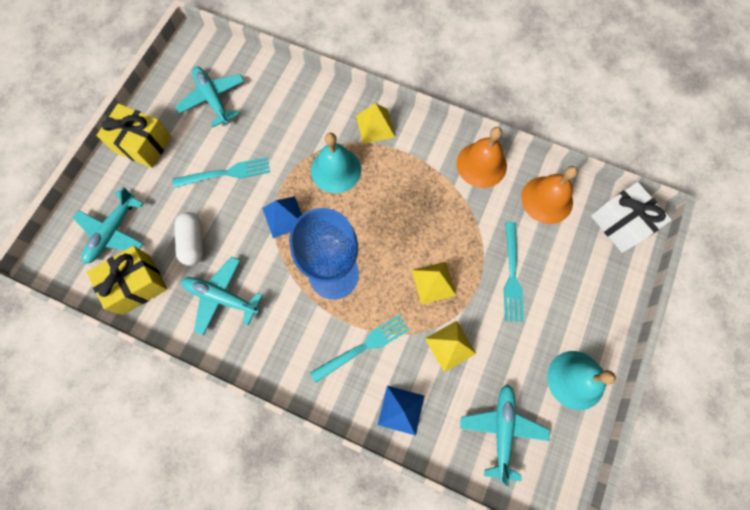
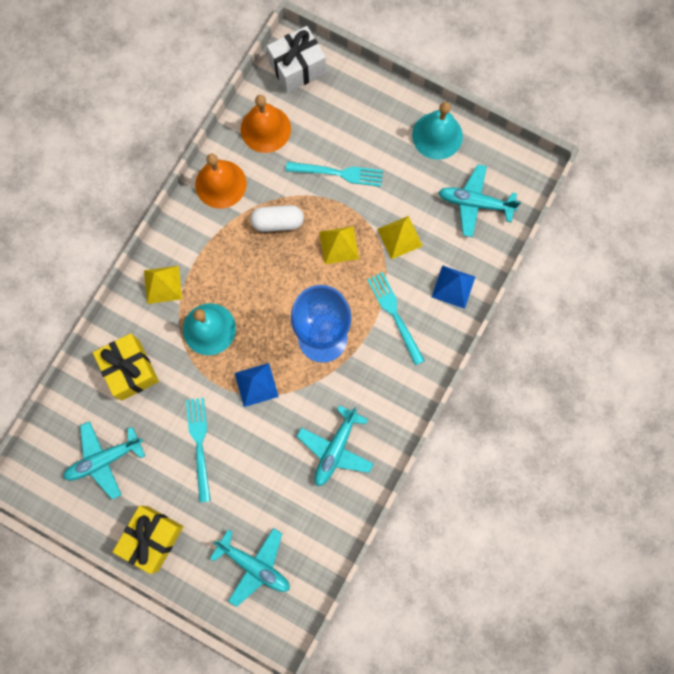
camera: 85 degrees left, 5 degrees up
(137, 285) = (315, 536): yellow gift -> yellow gift (130, 370)
(193, 242) = (274, 479): white capsule -> white capsule (277, 222)

